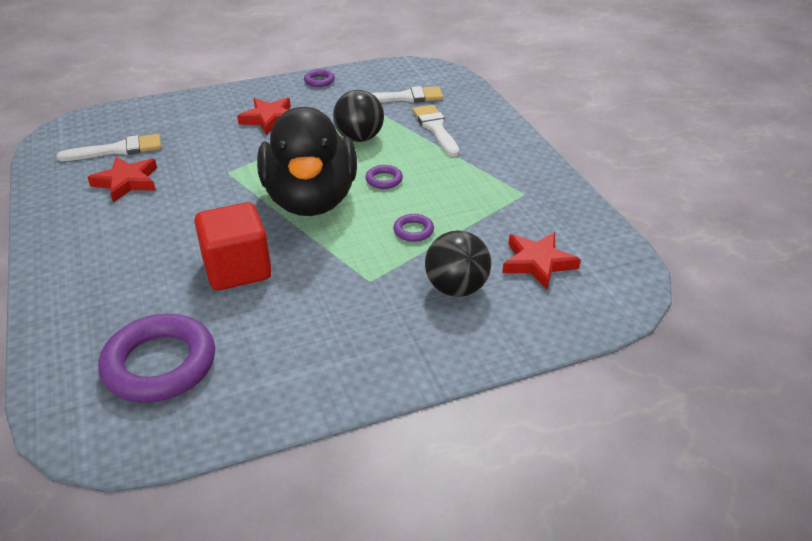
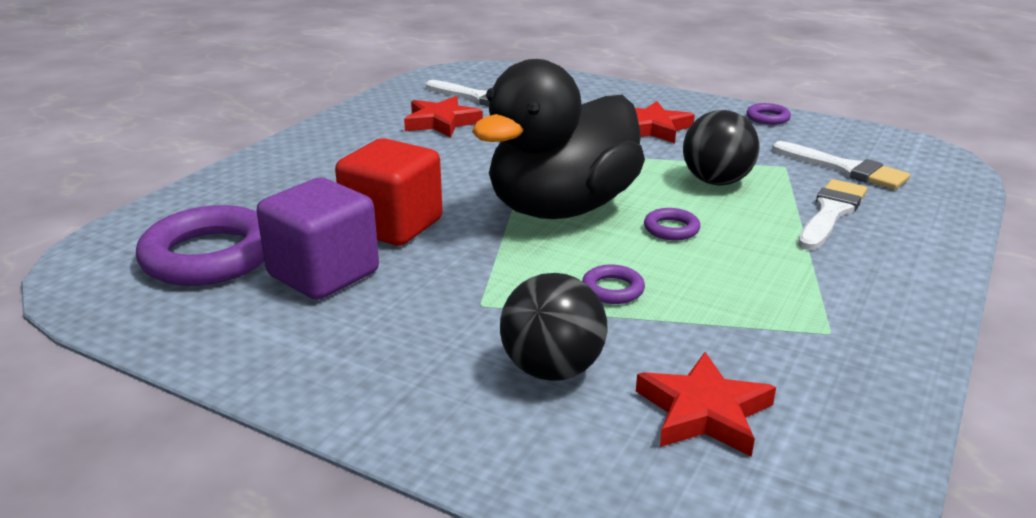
camera: 50 degrees right, 10 degrees down
(256, 324) = (323, 274): none -> purple cube

